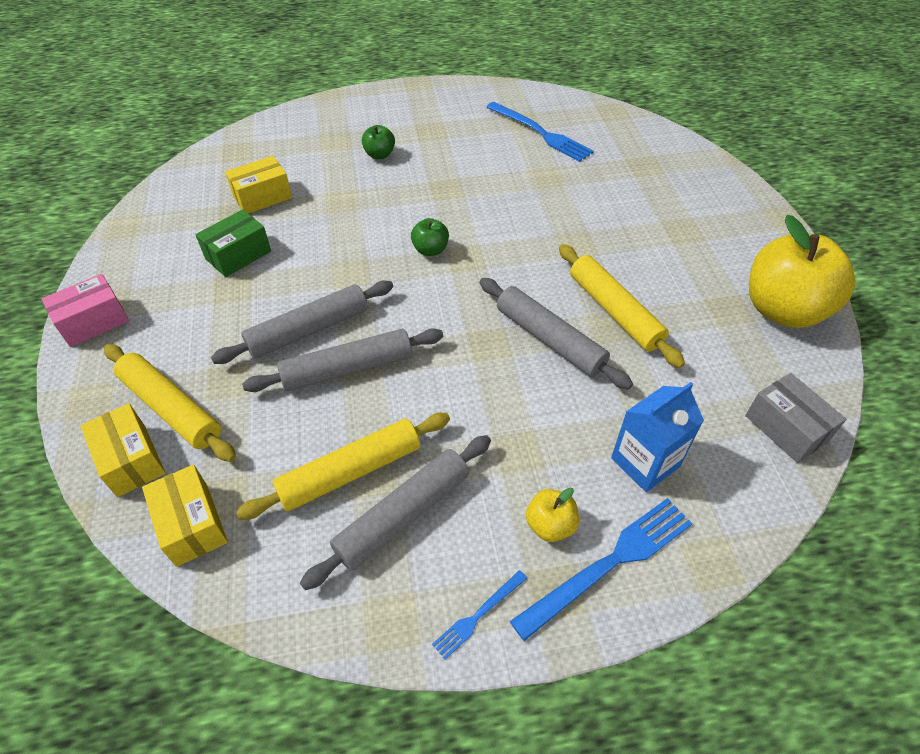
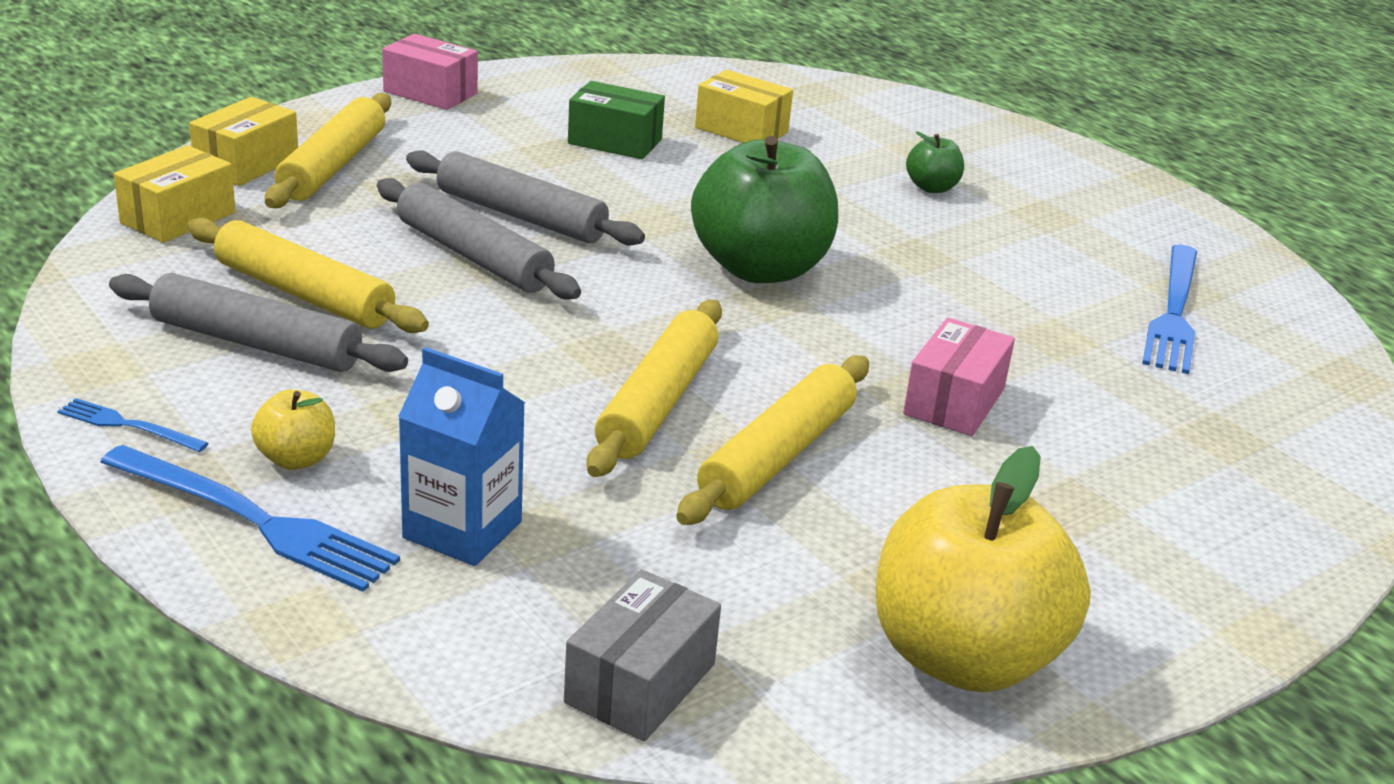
camera: 60 degrees right, 20 degrees down
(430, 250) = (760, 269): green apple -> green apple, size x2.25
(549, 340) = (657, 402): grey rolling pin -> yellow rolling pin
(588, 232) = (954, 401): none -> pink box

